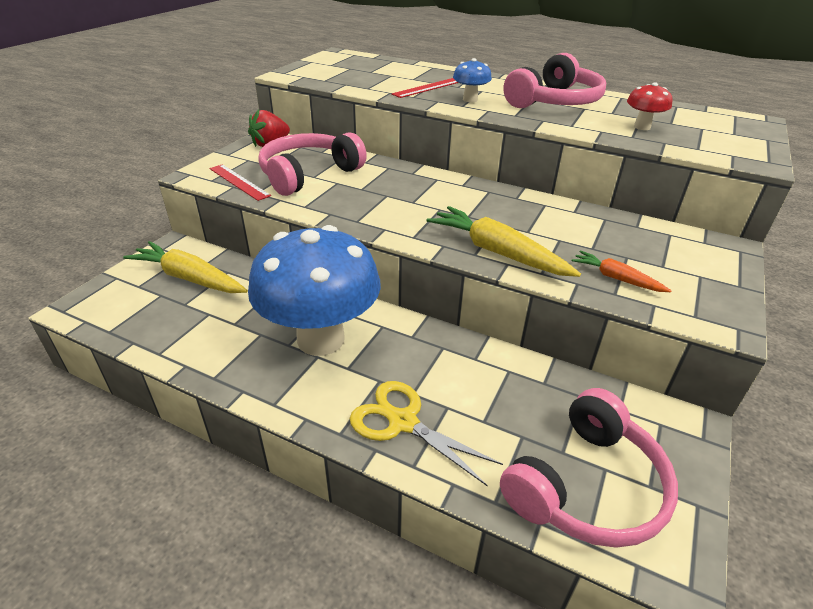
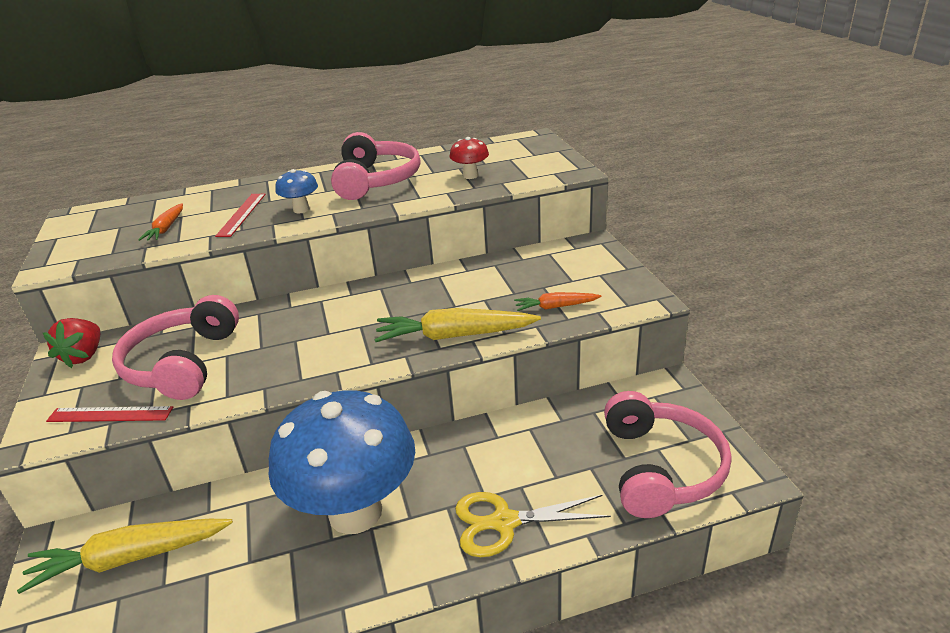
camera: 40 degrees left, 5 degrees down
(372, 79) = (166, 228): none -> orange carrot

